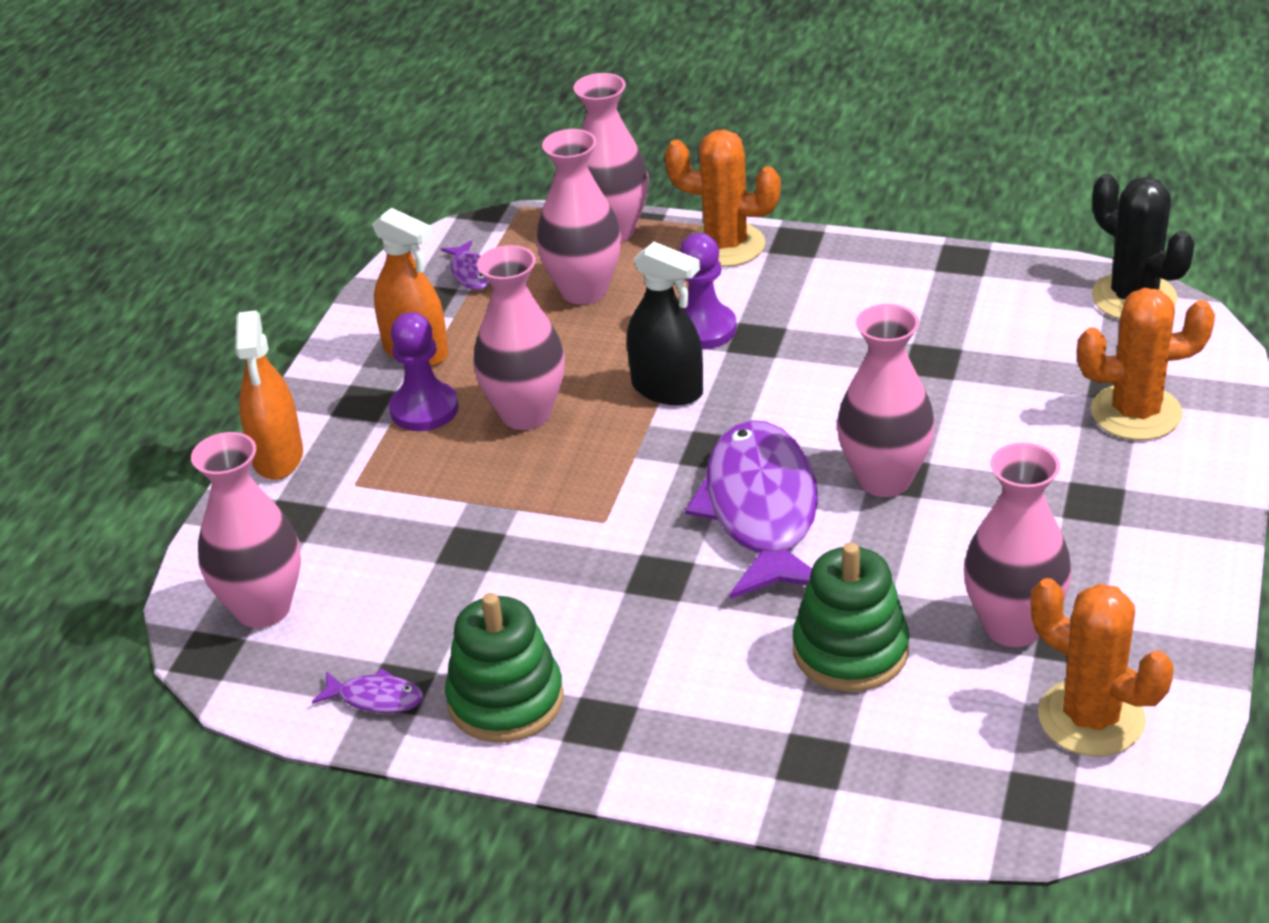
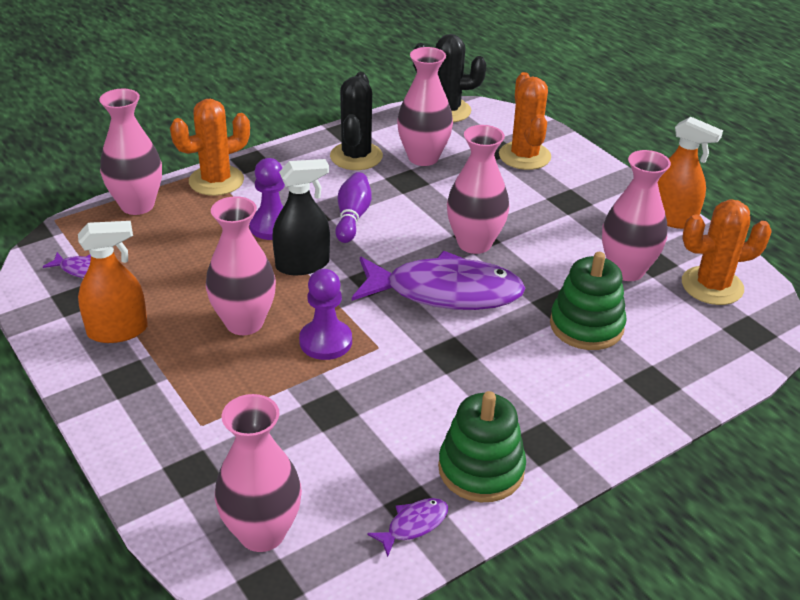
camera: 55 degrees left, 0 degrees up
(278, 457) = (122, 444): orange spray bottle -> orange spray bottle (671, 218)
(424, 409) = (177, 357): purple pawn -> purple pawn (325, 341)
(584, 291) = (171, 243): pink vase -> pink vase (423, 157)
(761, 511) = (445, 292): purple fish -> purple fish turned 150 degrees clockwise
(799, 368) = (352, 217): none -> purple bowling pin
(920, 298) = (356, 156): none -> black cactus
(1136, 413) = (524, 156): orange cactus -> orange cactus turned 45 degrees counterclockwise

